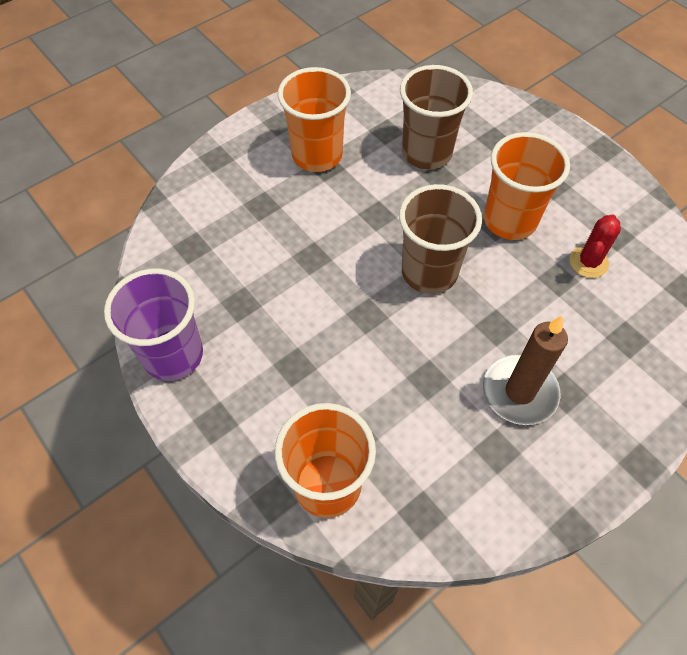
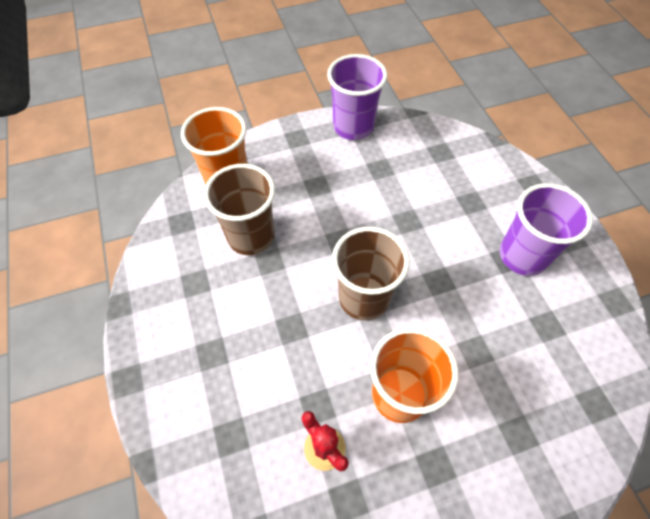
camera: 110 degrees right, 0 degrees up
(317, 155) = (522, 256): orange cup -> purple cup
(426, 153) = (509, 352): brown cup -> brown cup (251, 236)
(519, 392) = (229, 318): brown candle -> none

